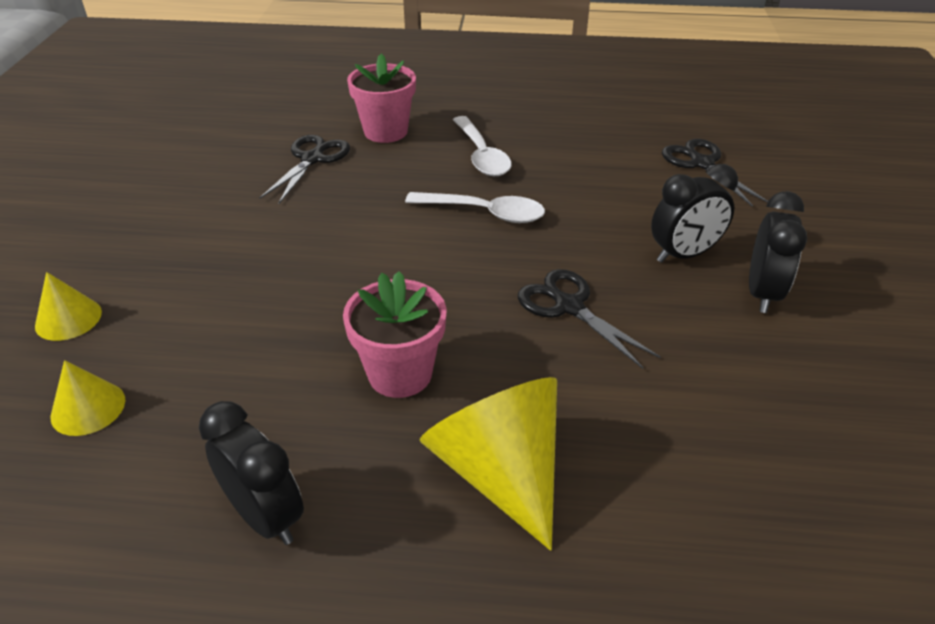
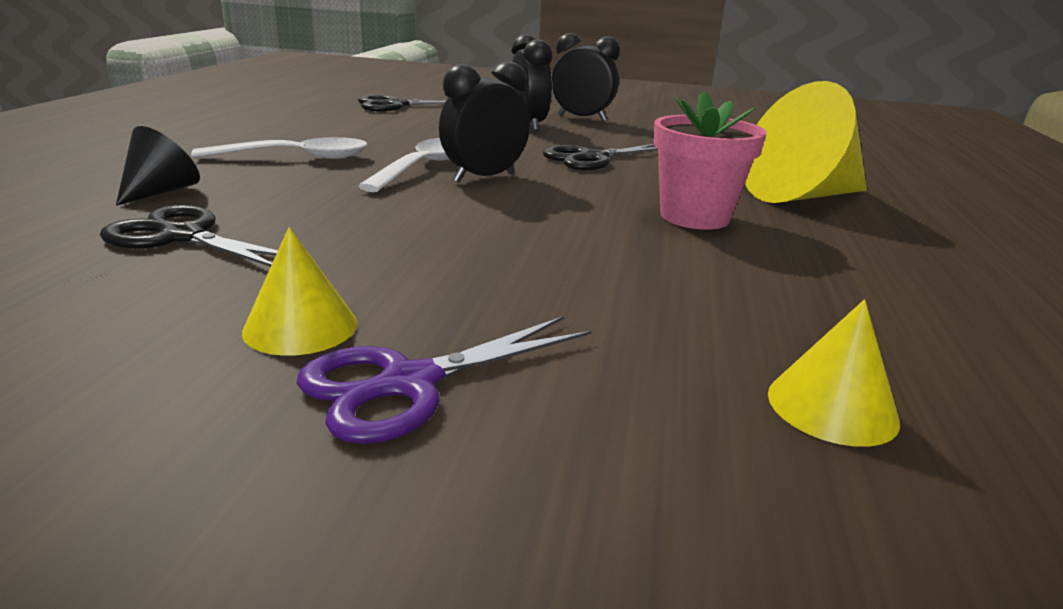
camera: 85 degrees left, 15 degrees down
(68, 319) = (596, 461): yellow cone -> yellow cone (300, 326)
(142, 259) = (407, 384): none -> purple scissors
(265, 516) = (921, 279): black clock -> black clock (484, 178)
(385, 131) = (161, 191): pink flower pot -> black cone

